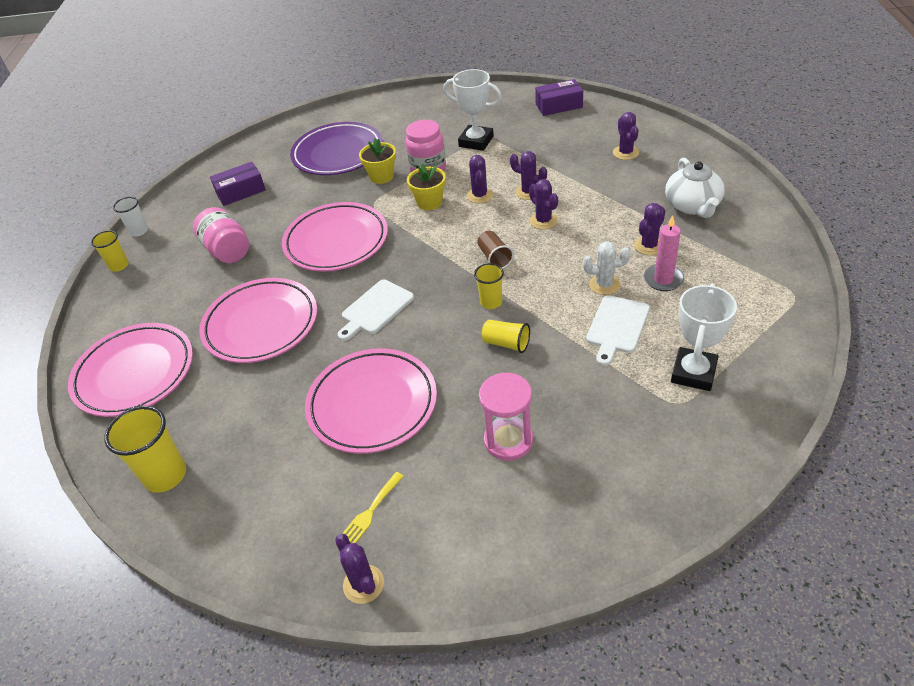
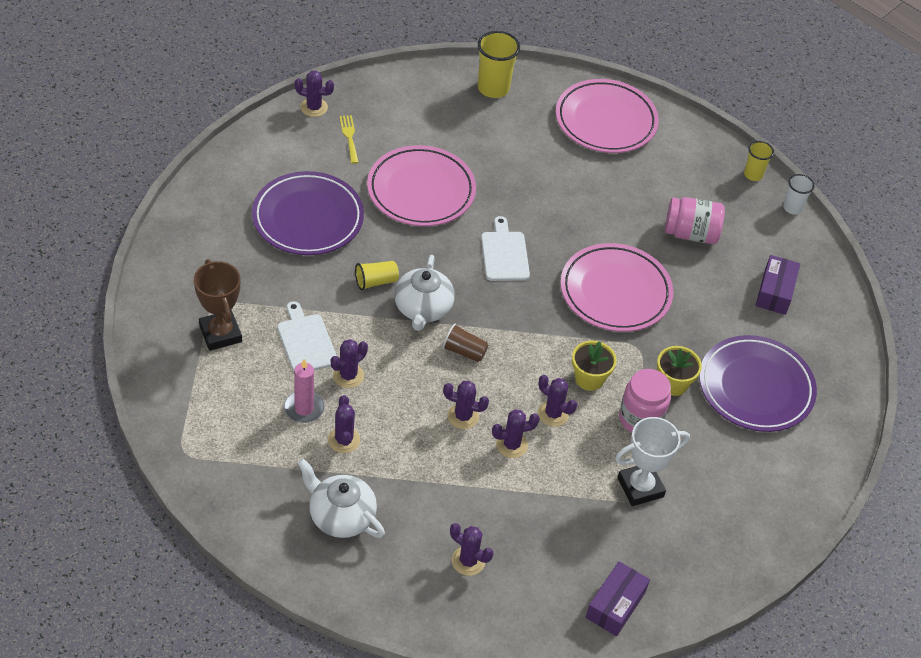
camera: 125 degrees right, 5 degrees up
(261, 324) = (572, 196): pink plate -> none
(491, 302) = (423, 308): yellow cup -> white teapot
(508, 440) = (308, 218): pink hourglass -> purple plate
(604, 284) = (348, 376): white cactus -> purple cactus
(693, 373) = (220, 333): white trophy -> brown trophy

